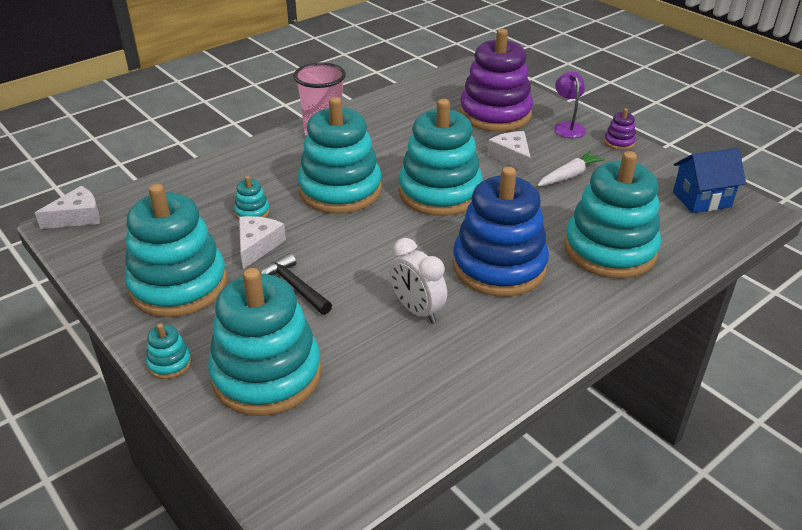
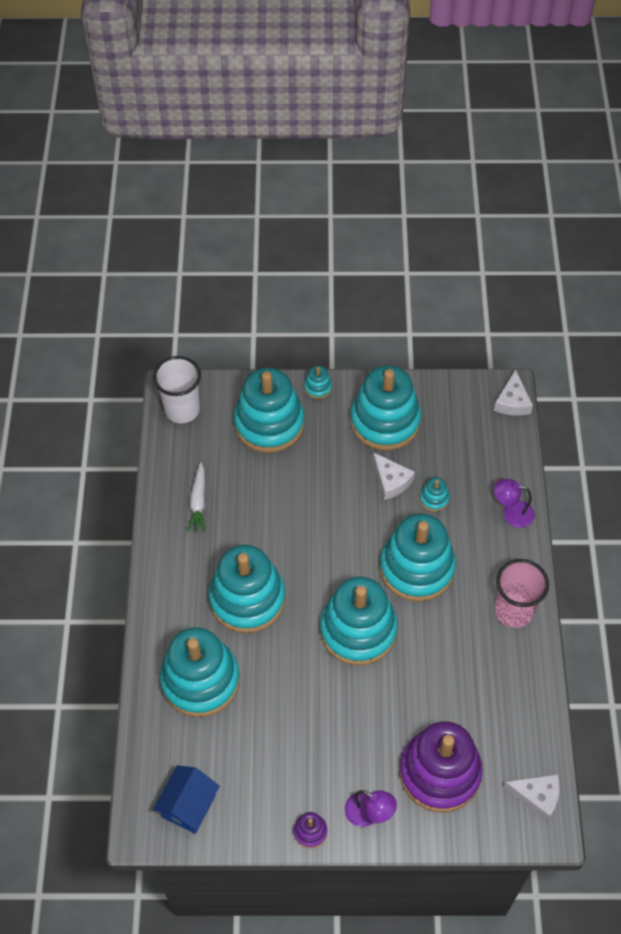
camera: 130 degrees right, 20 degrees up
(224, 168) = (511, 513): none -> purple lamp
(295, 287) = (330, 477): black hammer -> none
(325, 477) = (182, 410): none -> white cup
(417, 310) = (251, 524): white clock -> none
(499, 266) = (247, 599): blue stacking toy -> turquoise stacking toy
(511, 157) = (361, 722): white cheese -> white cheese (537, 796)
(569, 176) = (300, 741): white carrot -> white carrot (198, 502)

